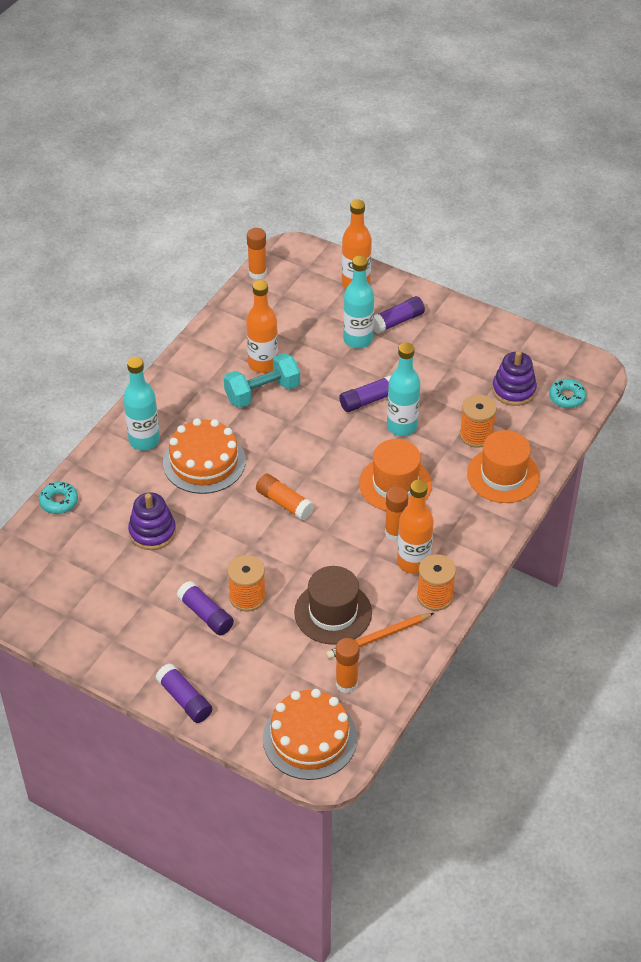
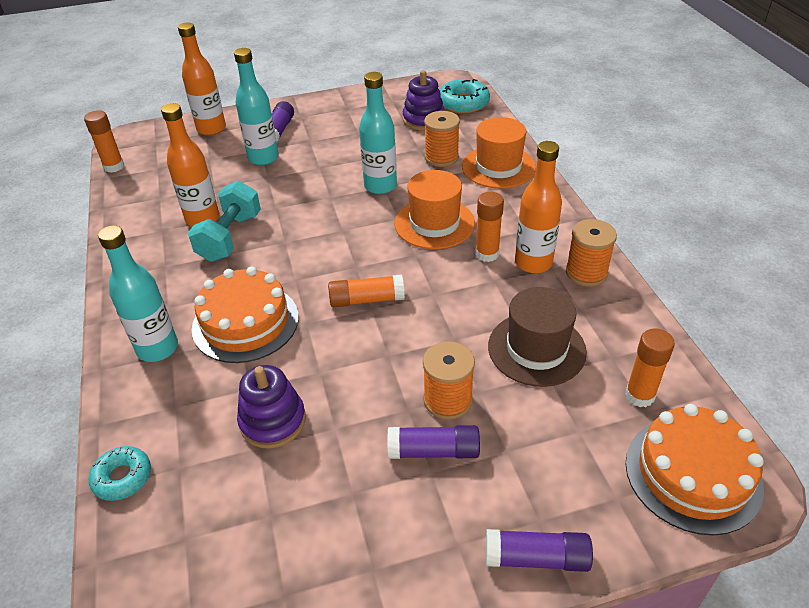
camera: 45 degrees left, 5 degrees down
(368, 400) = (329, 187): purple glue stick -> none
(378, 637) = (600, 336): orange pencil -> none
(567, 397) = (463, 103): turquoise donut -> turquoise donut, size x1.50

